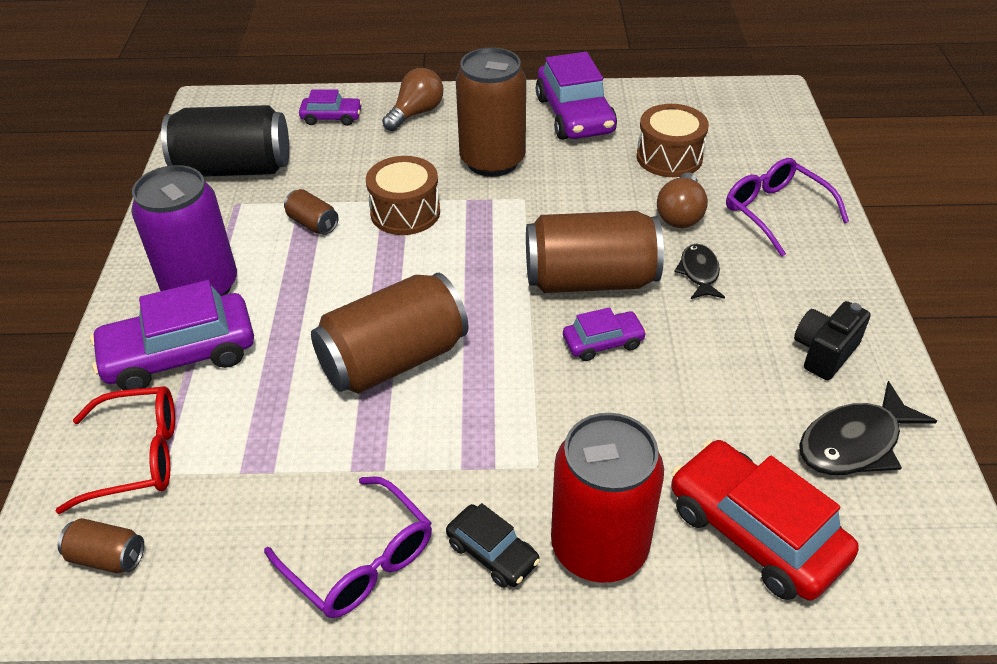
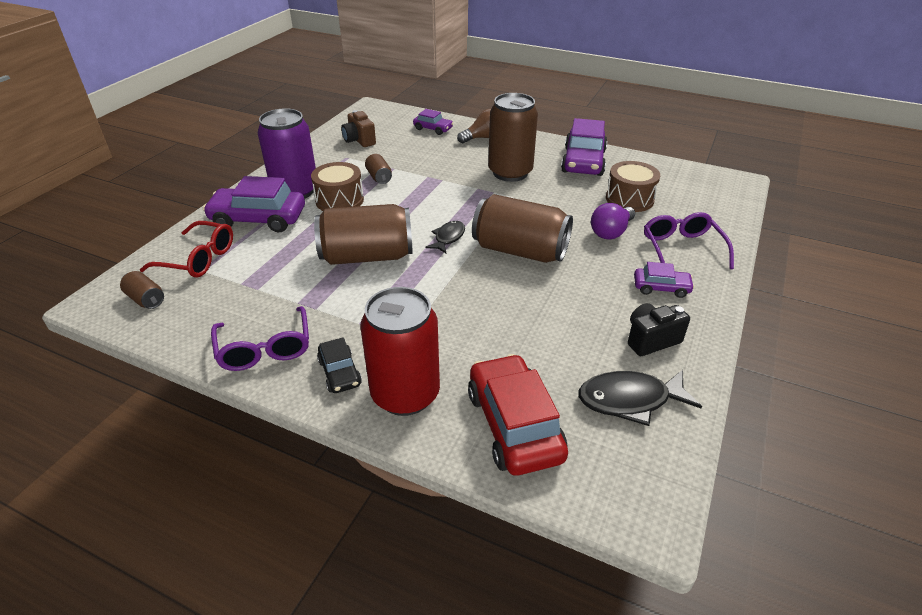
camera: 25 degrees right, 5 degrees down
(234, 169) = (359, 141): black can -> brown camera
(405, 212) = (436, 185): brown drum -> brown drum (339, 200)
(603, 342) = (500, 286): purple car -> purple car (661, 288)
(680, 214) = (611, 232): brown light bulb -> purple light bulb
(699, 273) = (597, 267): black fish -> black fish (448, 238)

